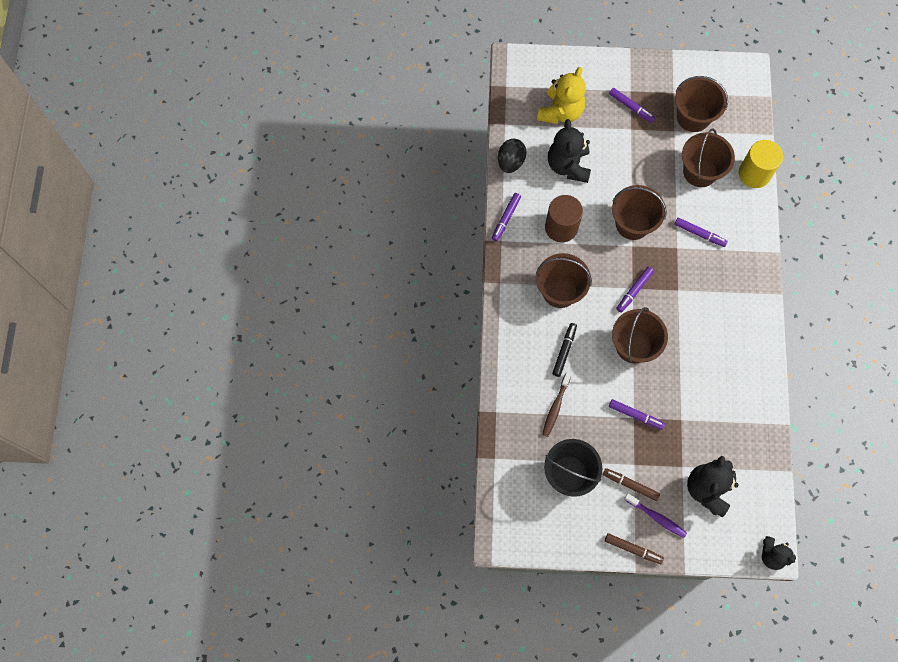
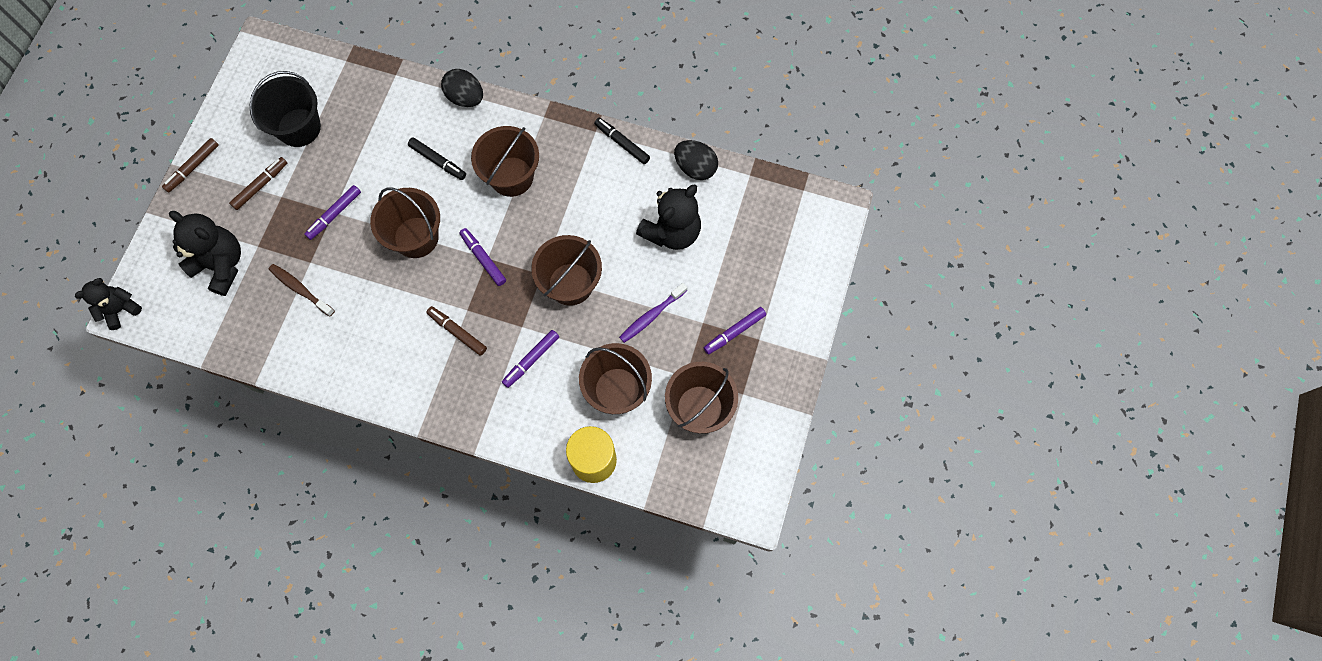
camera: 105 degrees right, 0 degrees up
(501, 348) = (465, 97): none -> black egg
(505, 218) = (622, 143): purple marker -> black marker
(555, 407) = (377, 135): brown toothbrush -> brown toothbrush (300, 289)
(560, 112) = (750, 244): yellow teddy bear -> none
(561, 227) = (591, 200): brown cylinder -> none
(568, 165) = (672, 232): black teddy bear -> black teddy bear turned 120 degrees clockwise
(656, 517) = (215, 201): purple toothbrush -> purple toothbrush (651, 316)
(697, 291) = (457, 332): none -> brown marker

